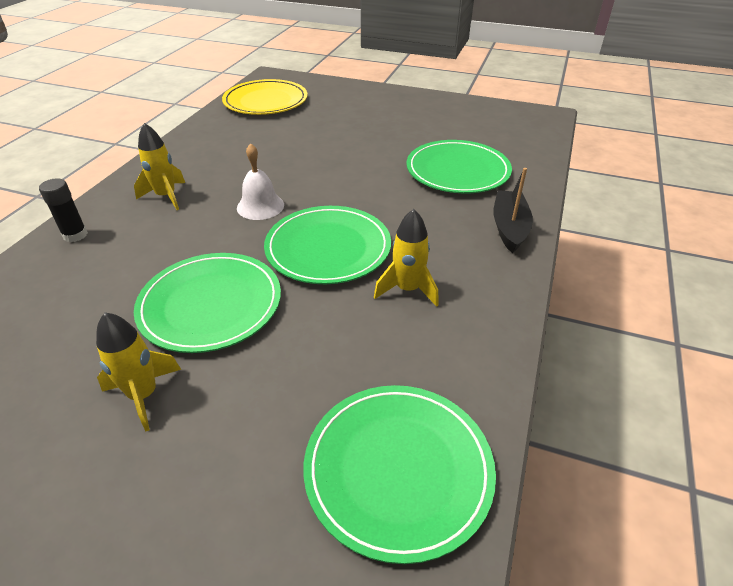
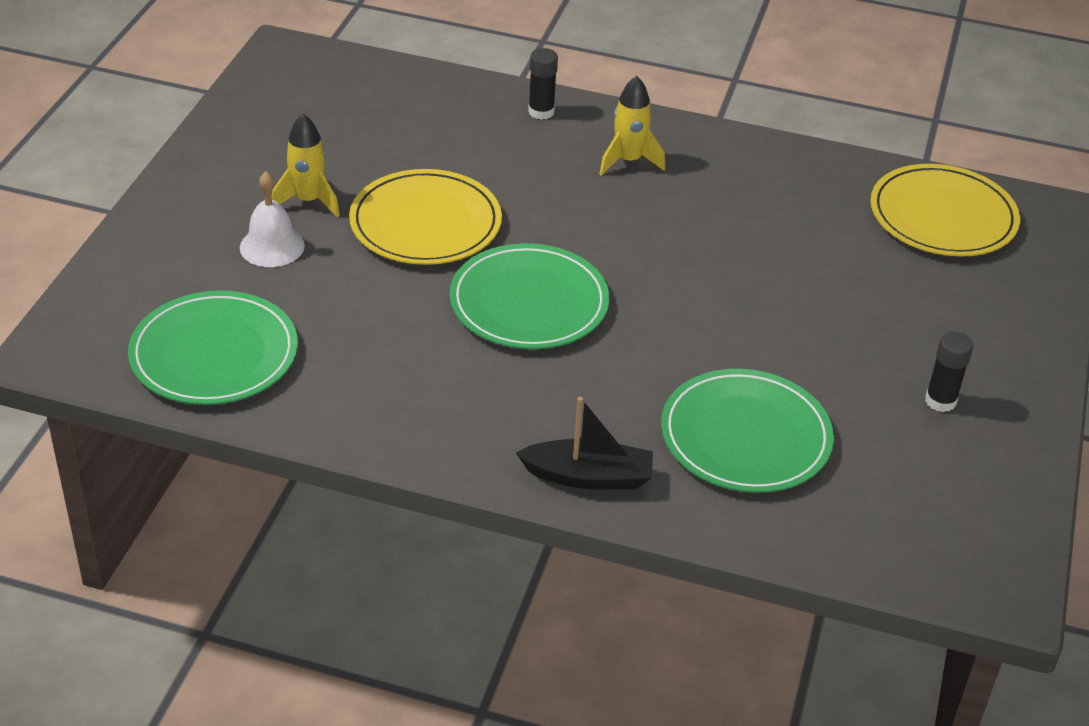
camera: 85 degrees right, 0 degrees up
(210, 305) = (425, 223): green plate -> yellow plate
(260, 206) = (616, 240): white bell -> white bell (272, 246)
(407, 289) = (451, 368): yellow rocket -> none
(418, 116) = (940, 401): none -> black glue stick

